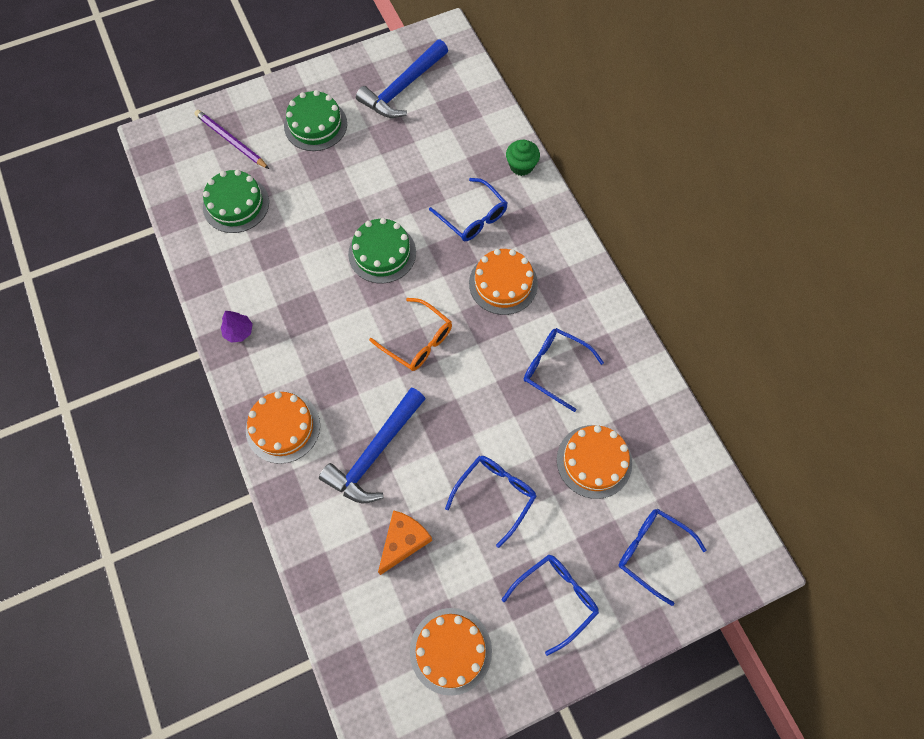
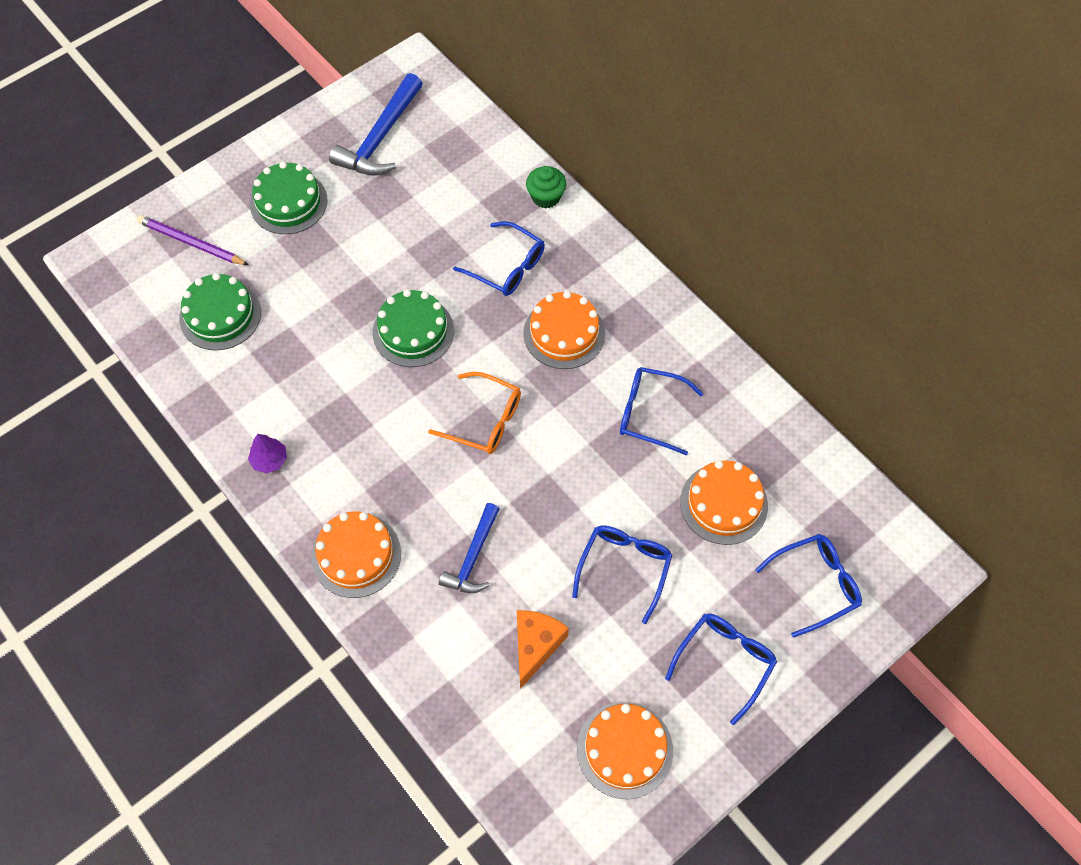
camera: 15 degrees left, 5 degrees down
(375, 453) = (473, 557): blue hammer -> blue hammer, size x0.63
(652, 552) = (815, 585): blue glasses -> blue glasses turned 135 degrees clockwise

